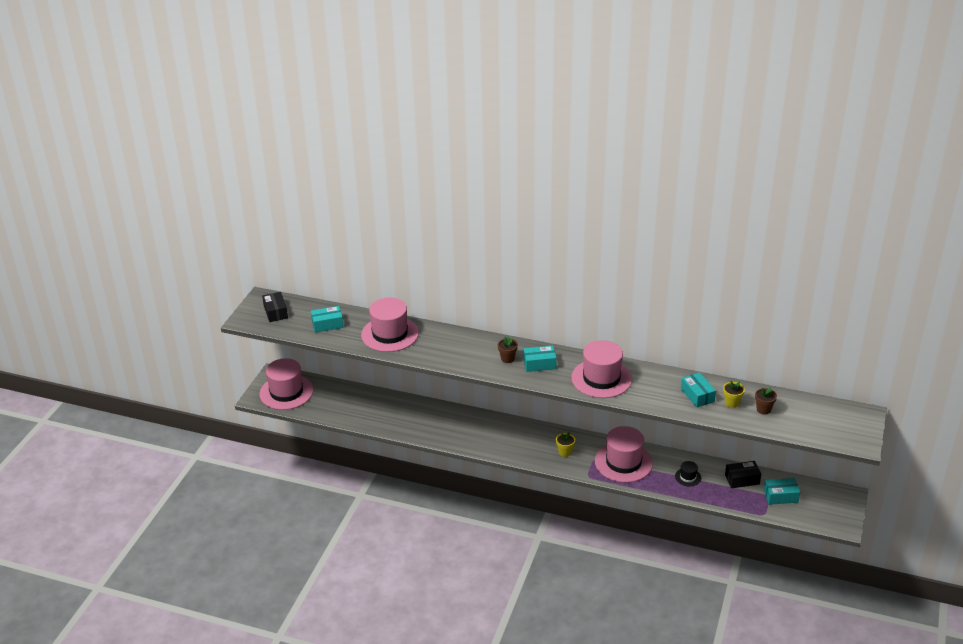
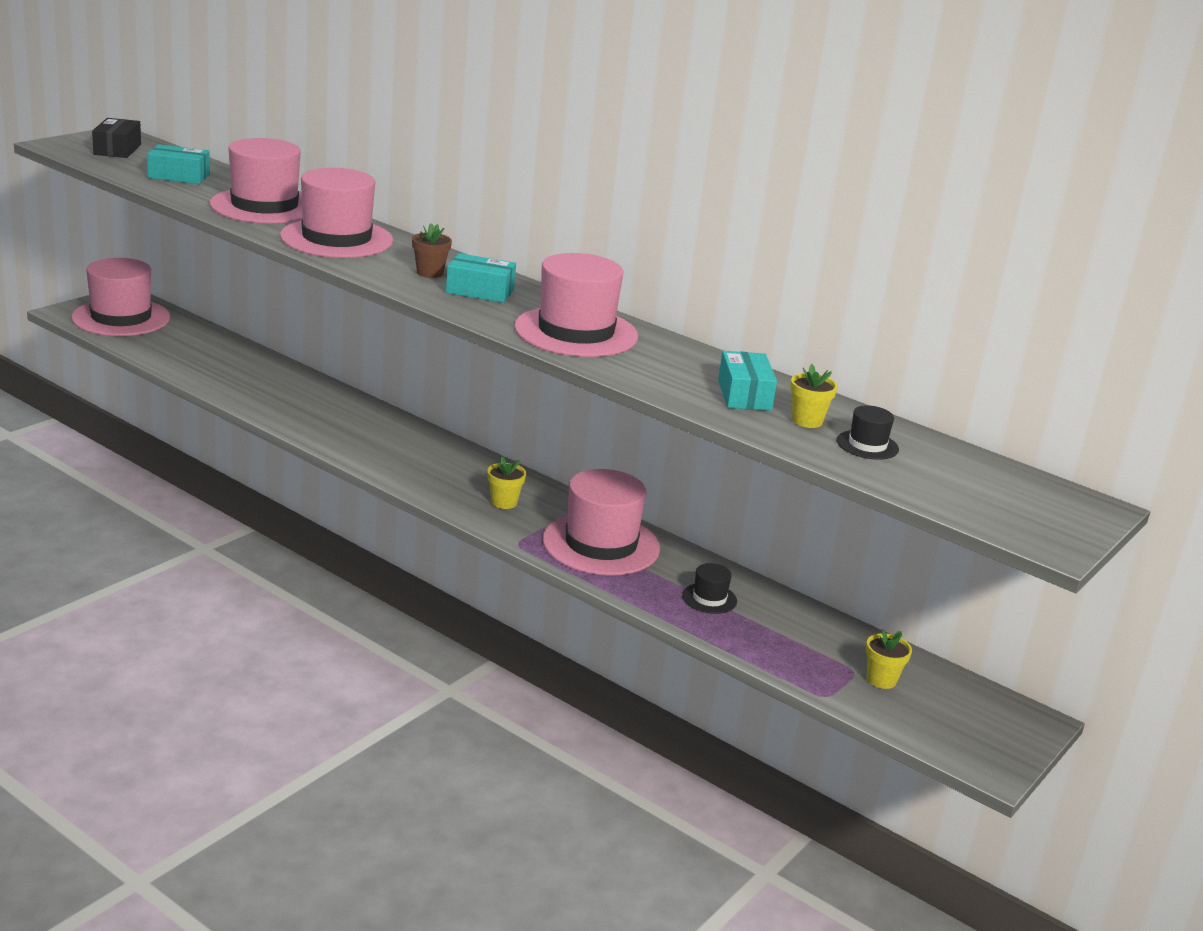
camera: 15 degrees right, 10 degrees down
(445, 348) = (336, 239): none -> pink hat
(742, 479) = (817, 632): black box -> none
(763, 409) = (867, 445): brown flower pot -> black hat
(780, 496) = (881, 680): turquoise box -> yellow flower pot

